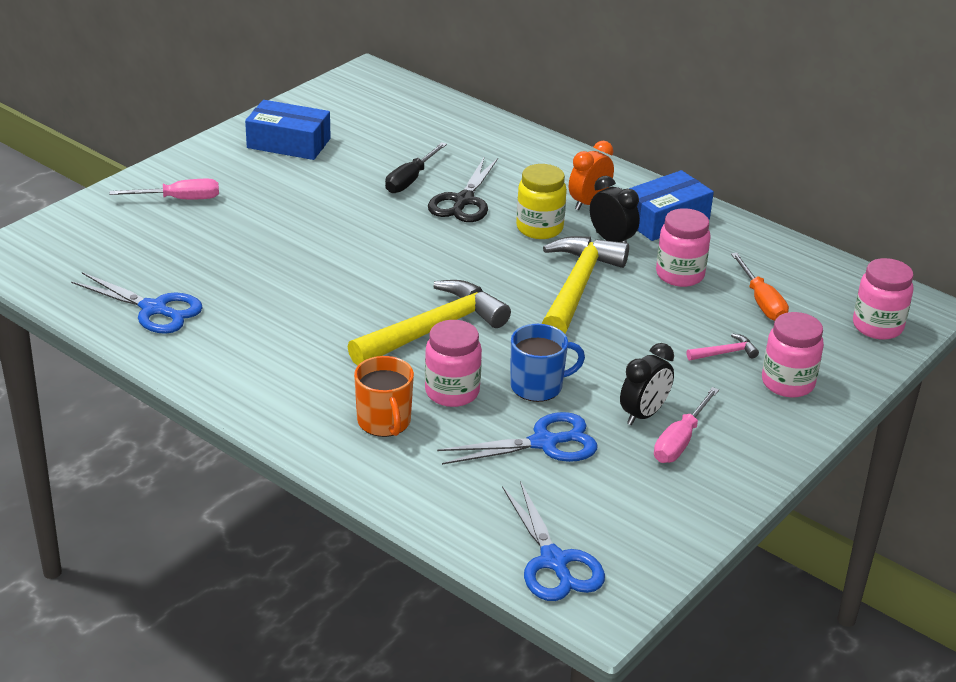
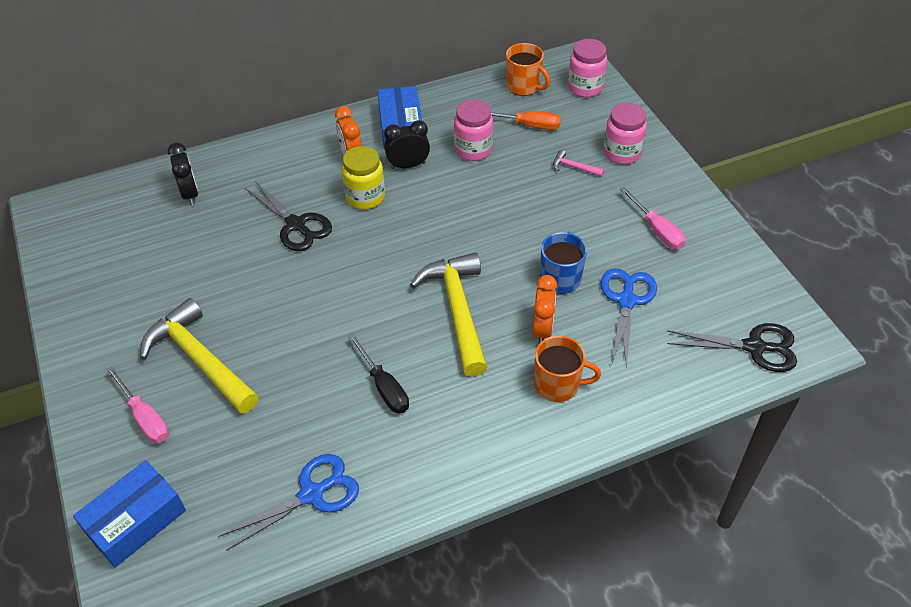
camera: 60 degrees left, 15 degrees up
(179, 199) = (145, 417): pink screwdriver -> pink screwdriver turned 120 degrees clockwise
(288, 143) = (116, 304): blue box -> blue box (135, 521)
(410, 180) = (240, 245): black screwdriver -> black screwdriver (384, 386)
(452, 392) = (542, 329): pink jar -> orange clock
(554, 562) = (754, 347): blue scissors -> black scissors
(577, 287) = (454, 207): yellow hammer -> yellow hammer (200, 359)
(643, 414) = (620, 236): black clock -> black clock (190, 194)
(724, 353) = (574, 167): pink hammer -> pink hammer turned 75 degrees counterclockwise
(827, 281) = (524, 86): none -> orange mug

